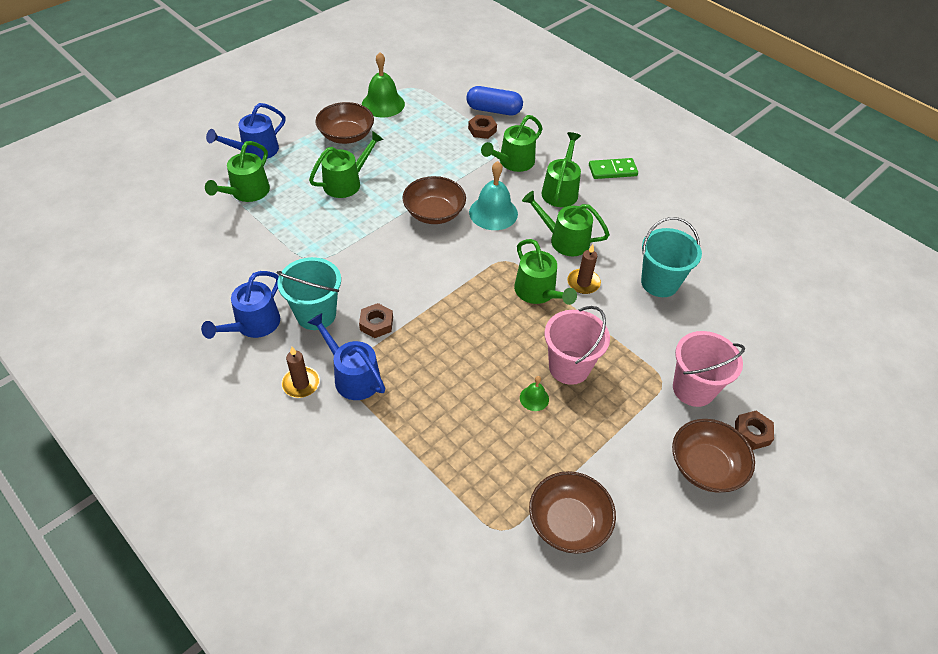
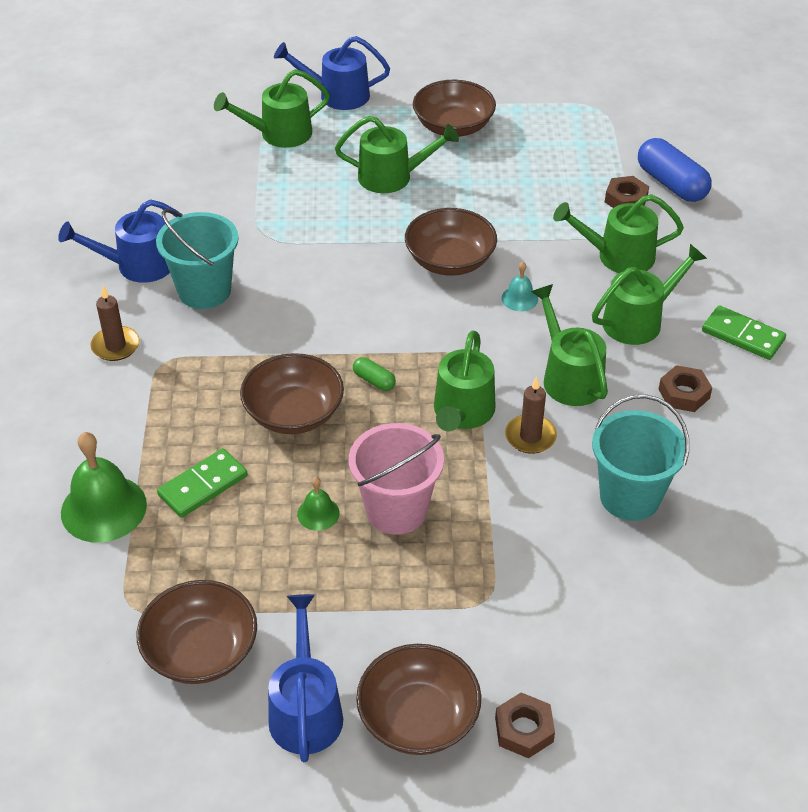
camera: 45 degrees right, 5 degrees down
(353, 376) = (169, 370): blue watering can -> blue watering can (305, 710)
(376, 324) = (250, 336): brown nut -> brown nut (684, 394)
(383, 104) = (538, 111): green bell -> green bell (103, 508)
(454, 352) = (294, 413): none -> brown bowl
(456, 429) = (203, 486): none -> green domino
(474, 304) = (374, 380): none -> green capsule
(493, 213) = (519, 298): turquoise bell -> turquoise bell, size x0.50
(693, 389) = (514, 633): pink bucket -> none

